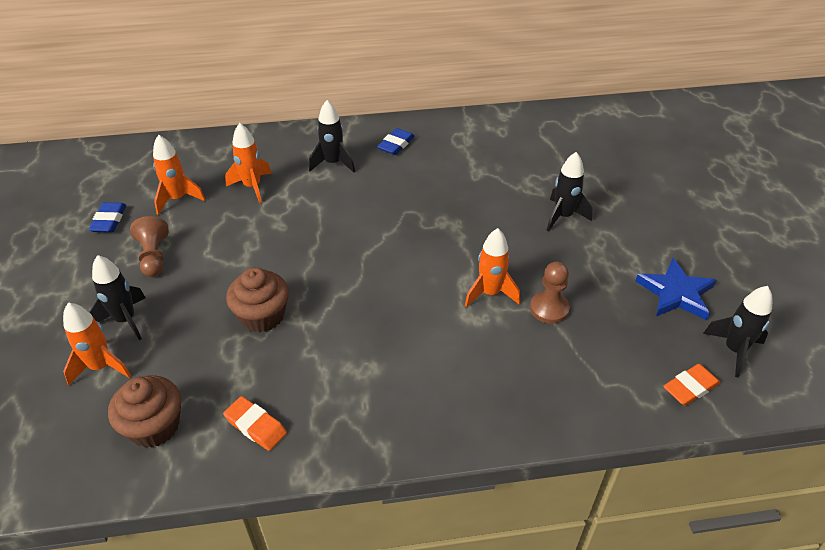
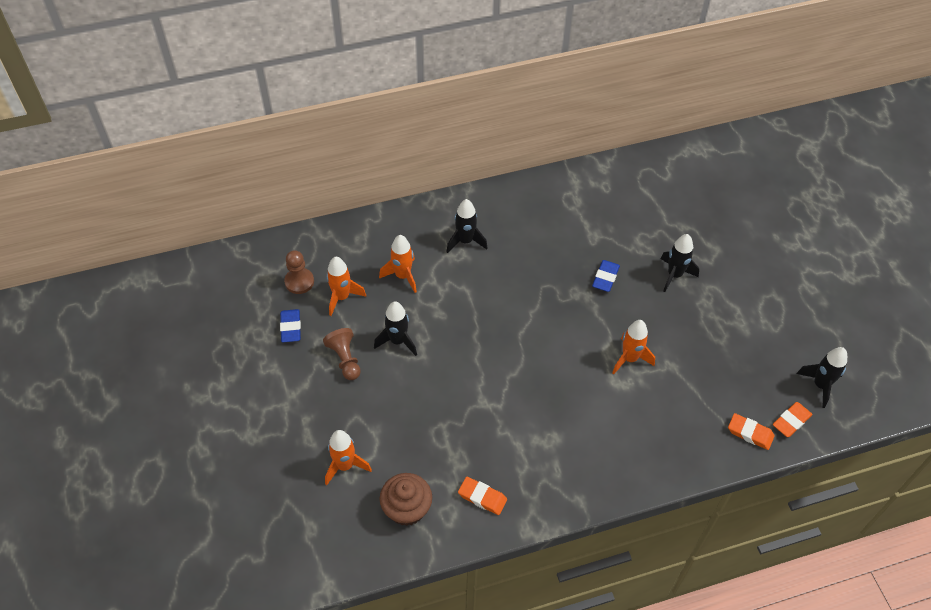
camera: 10 degrees left, 10 degrees up
(126, 320) = (347, 422): black rocket -> black rocket (398, 341)
(262, 316) = (455, 403): brown cupcake -> none
(396, 144) = (515, 213): blue eraser -> blue eraser (605, 278)
(549, 308) = (678, 367): brown pawn -> brown pawn (299, 282)
(631, 395) = (750, 433): none -> orange eraser
(676, 293) = (773, 339): blue star -> none

